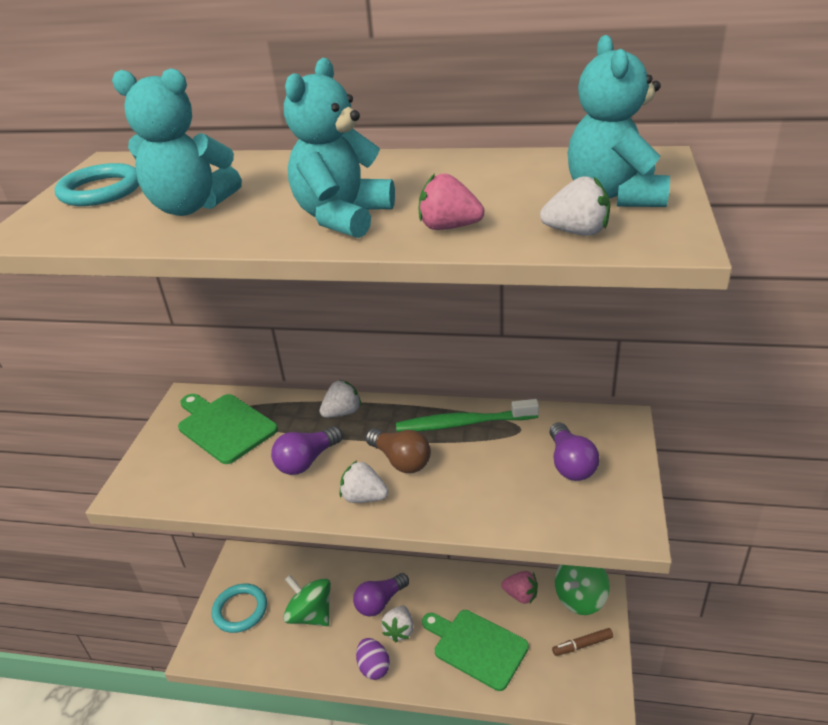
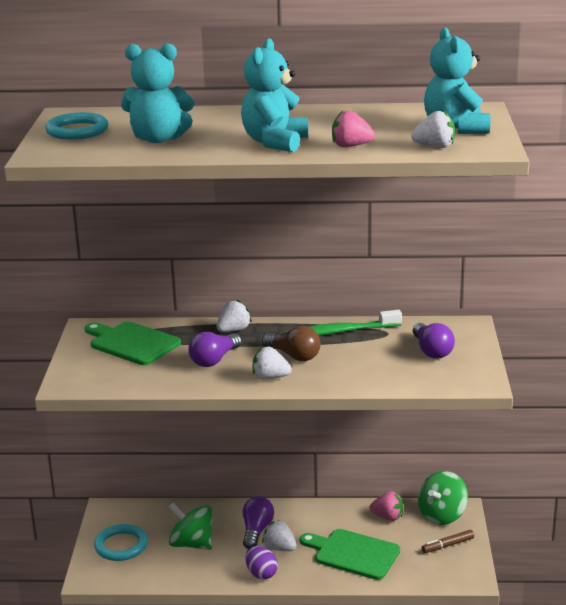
camera: 10 degrees left, 10 degrees down
(380, 602) = (256, 531): purple light bulb -> purple light bulb turned 150 degrees clockwise
(399, 630) = (279, 548): white strawberry -> white strawberry turned 120 degrees clockwise

